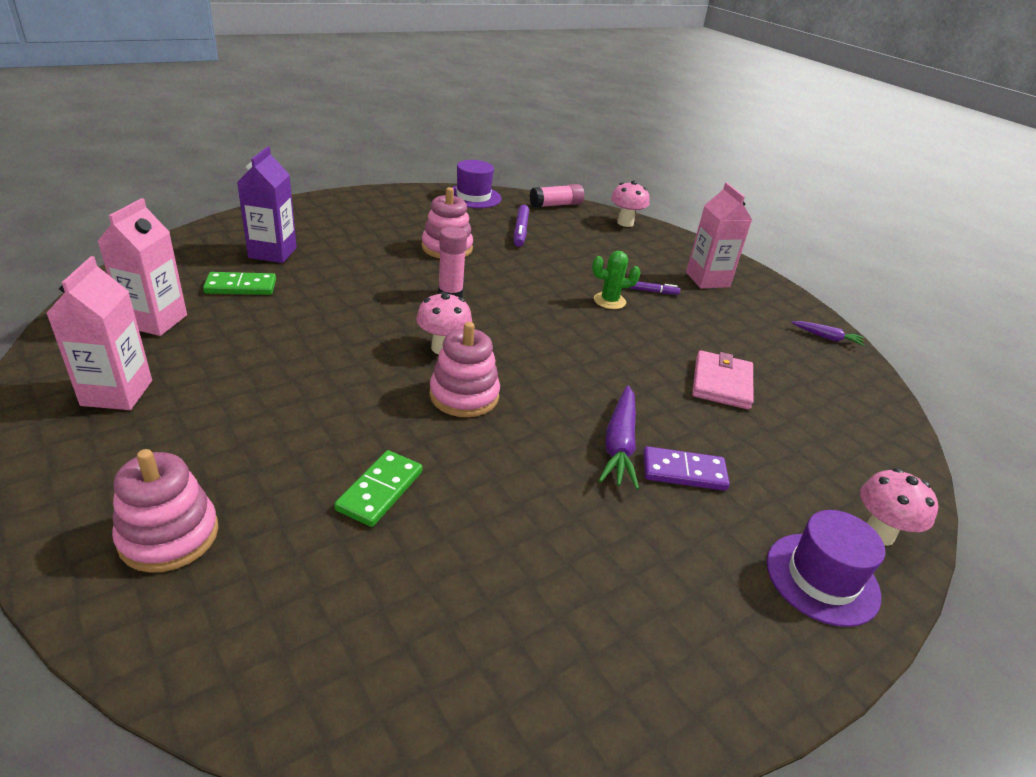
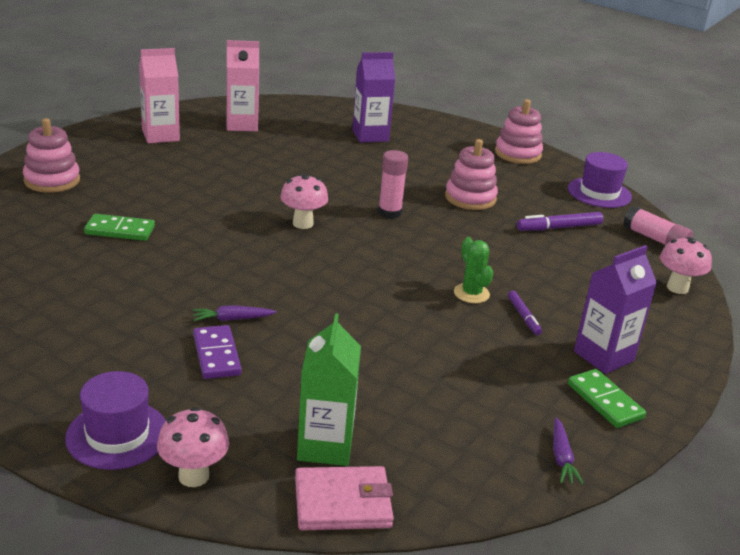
camera: 70 degrees right, 5 degrees down
(241, 287) = (310, 137): green domino -> green domino (605, 401)
(464, 395) = (246, 242): pink stacking toy -> pink stacking toy (518, 154)
(619, 445) = (232, 319): purple carrot -> purple carrot, size x0.59
(707, 280) = (603, 356): pink carton -> purple carton
(721, 383) = (377, 373): pink wallet -> pink wallet (343, 502)
(826, 441) = (325, 446): none -> green carton

